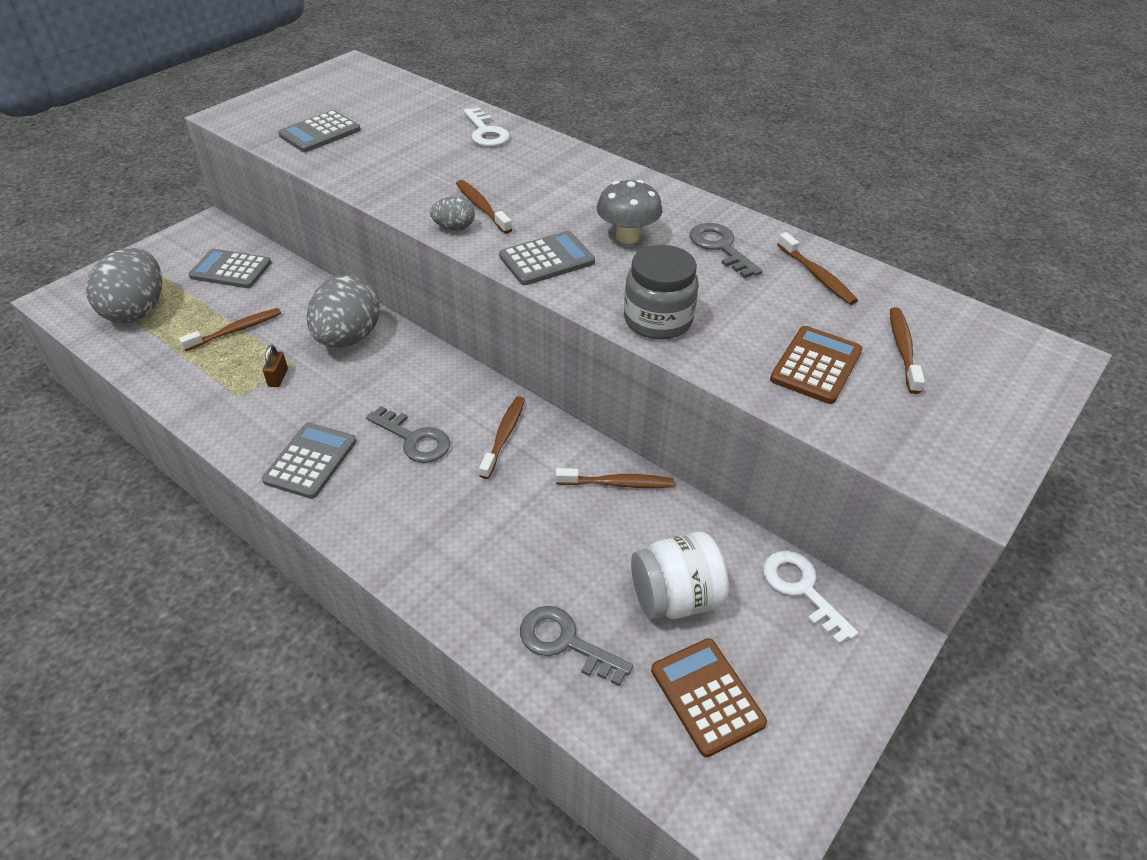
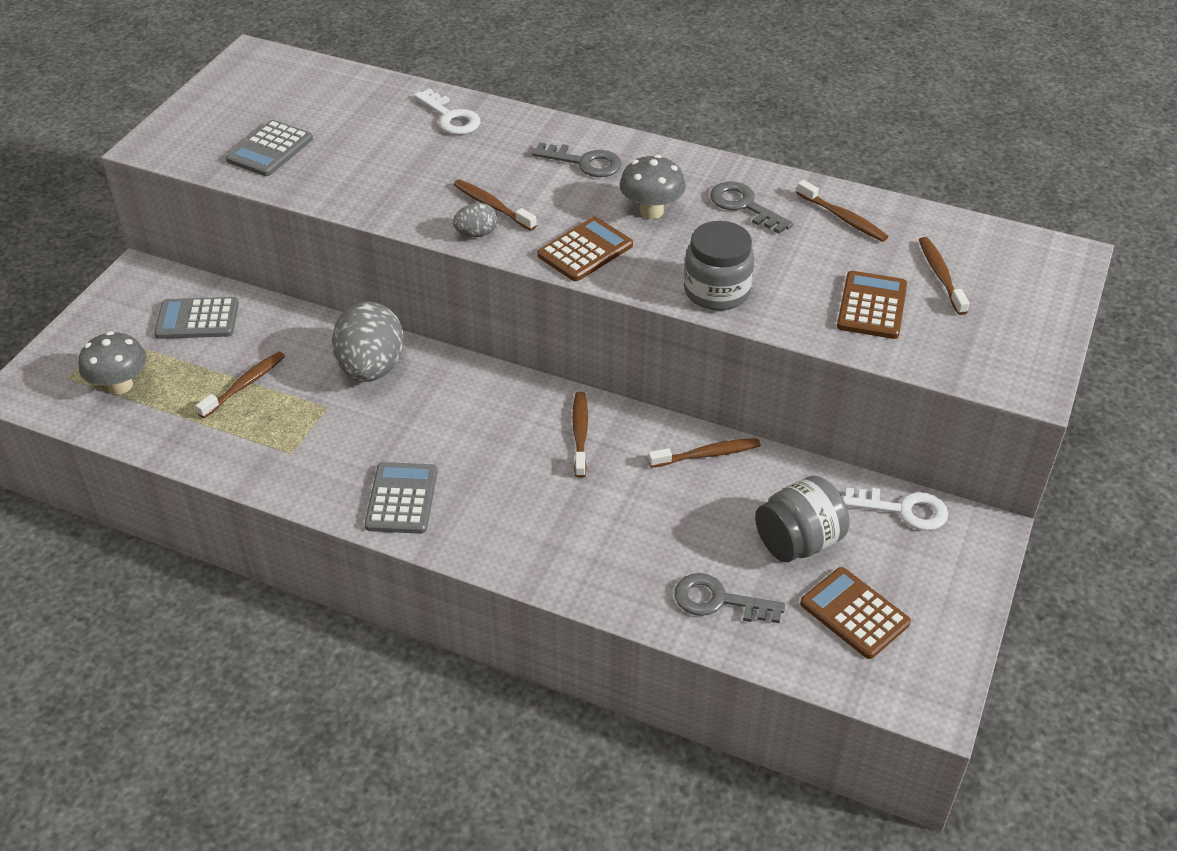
camera: 15 degrees left, 0 degrees up
(137, 310) = (120, 385): grey egg -> grey mushroom
(278, 378) = (320, 425): brown padlock -> none
(414, 439) = (493, 455): grey key -> grey key (584, 162)
(547, 259) = (585, 250): grey calculator -> brown calculator
(675, 598) = (798, 542): white jar -> grey jar
(802, 590) = (903, 510): white key -> white key turned 150 degrees clockwise

